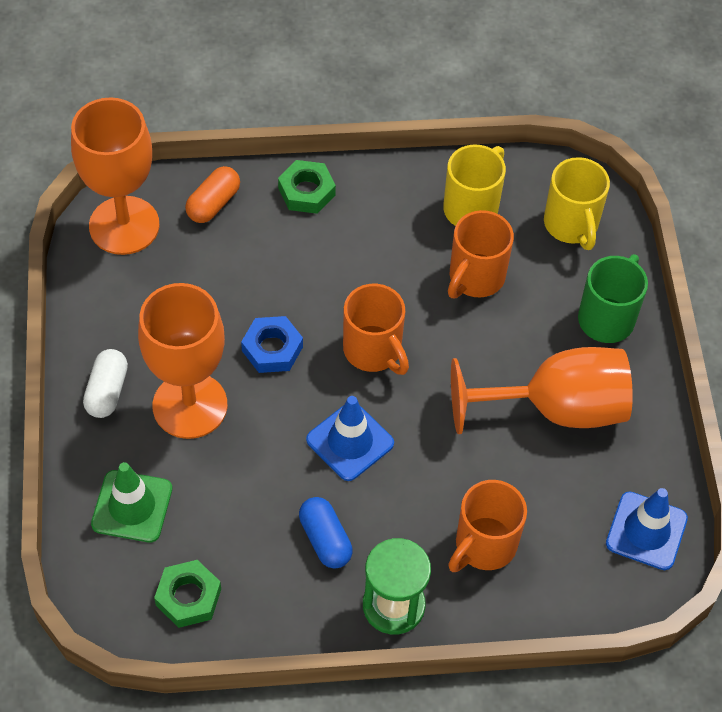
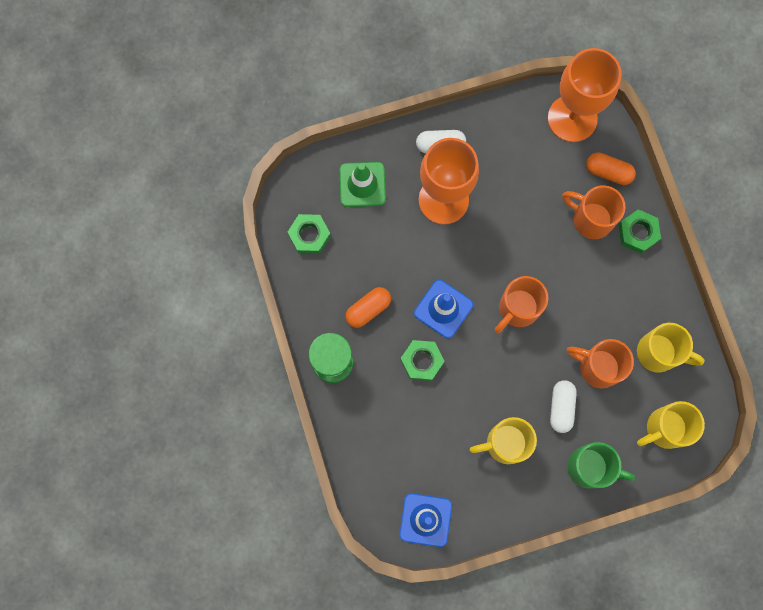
camera: 80 degrees right, 20 degrees up
(272, 349) = (501, 241): blue nut -> none
(325, 539) = (368, 309): blue capsule -> orange capsule
(419, 485) = (422, 361): none -> green nut
(484, 545) = (388, 412): orange mug -> orange mug (591, 219)
(520, 332) = (561, 407): none -> white capsule
(557, 408) = (505, 443): orange goblet -> yellow mug

